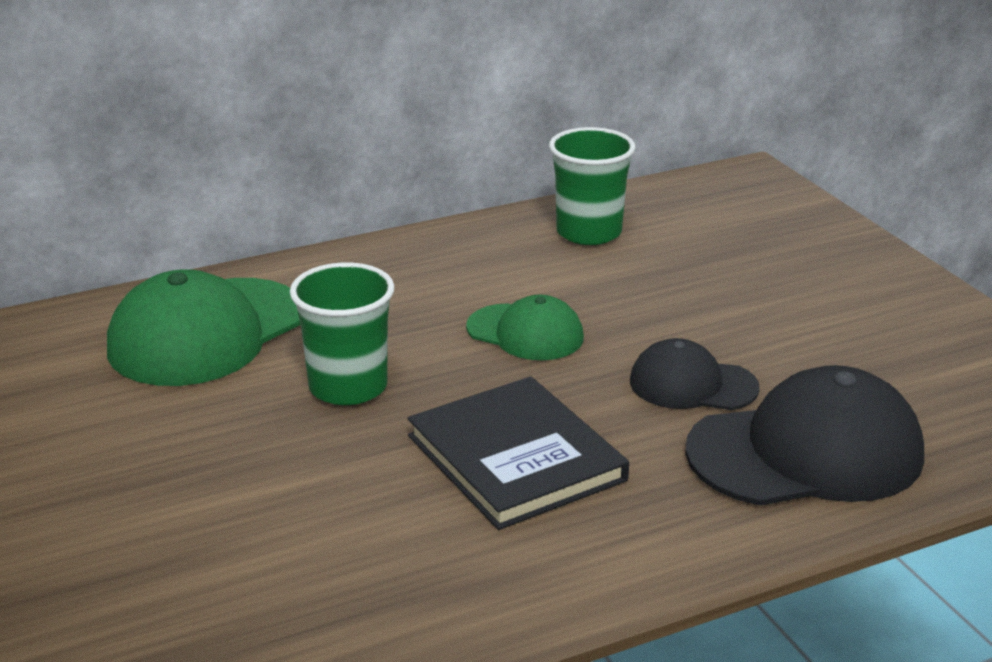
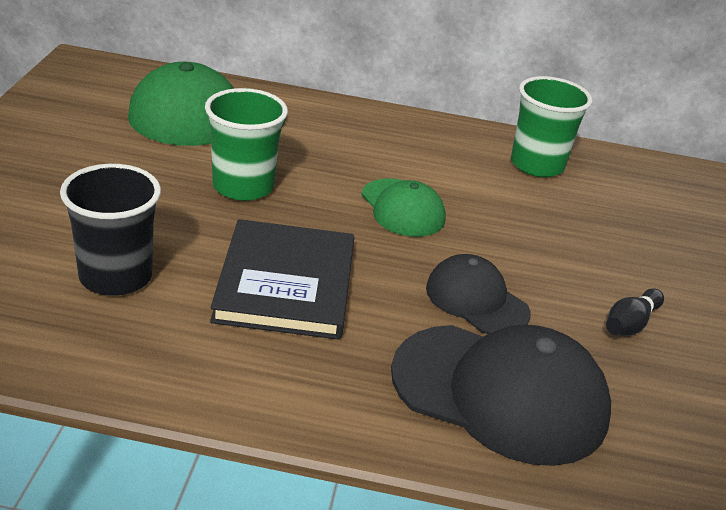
camera: 30 degrees right, 5 degrees up
(348, 538) = (115, 276): none -> black cup
(830, 341) = (630, 324): none -> black bowling pin

